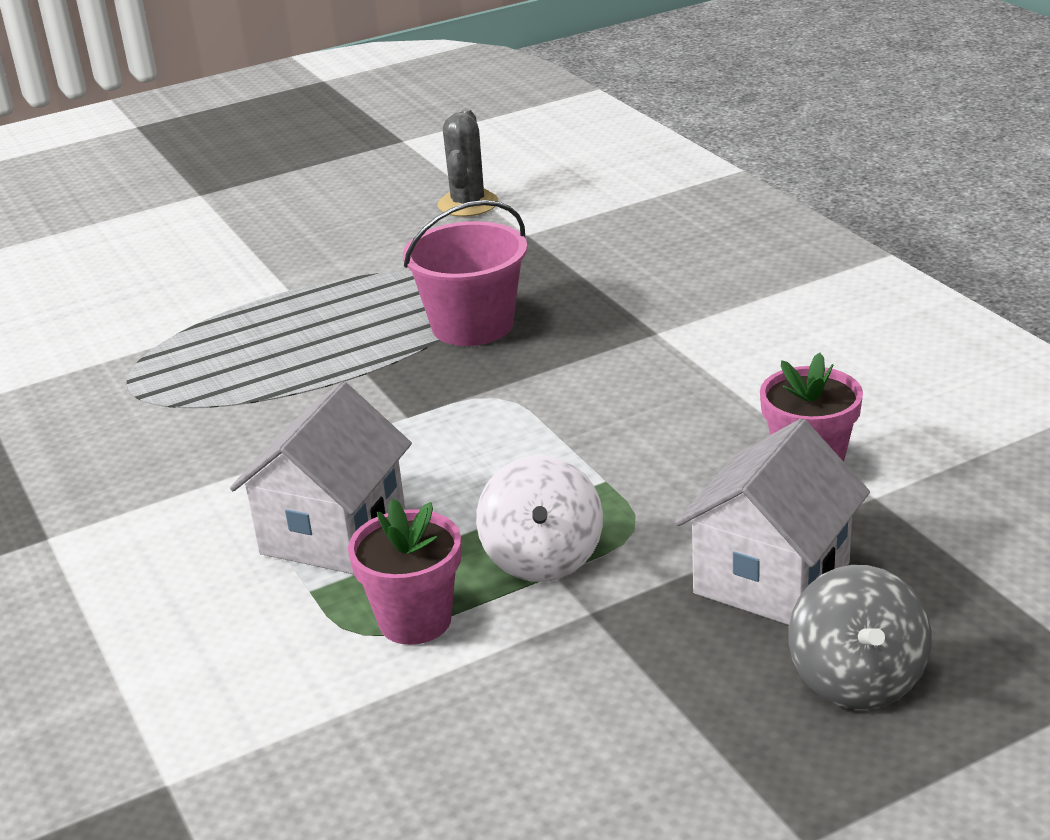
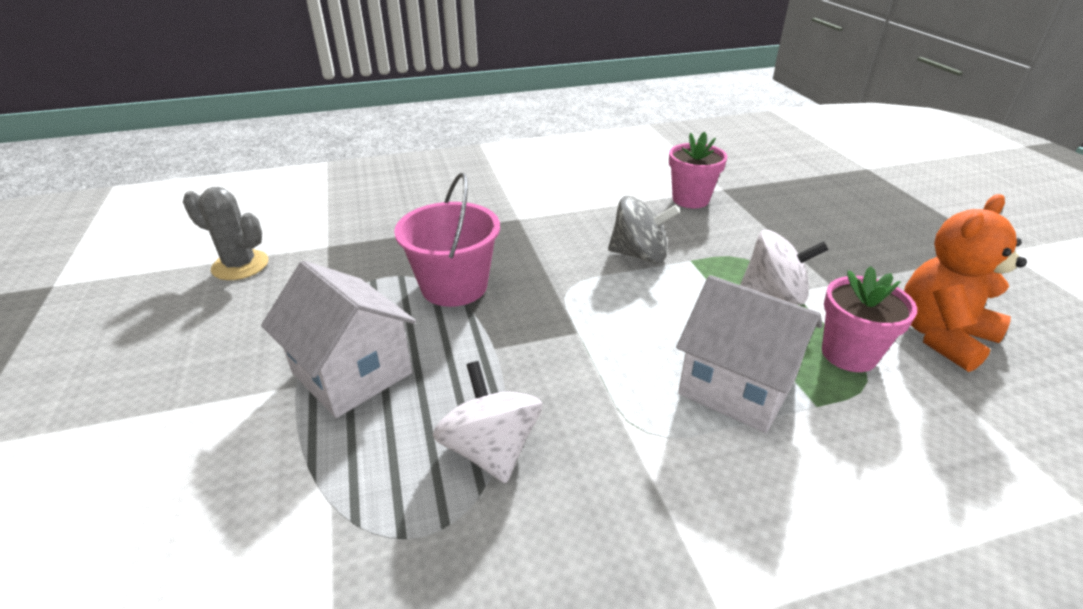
camera: 80 degrees left, 5 degrees up
(220, 400) = (491, 449): none -> white spinning top
(481, 713) = (941, 336): none -> orange teddy bear
(772, 578) = (794, 225): white house -> white house (352, 373)
(857, 679) = (877, 219): grey spinning top -> grey spinning top (639, 255)

